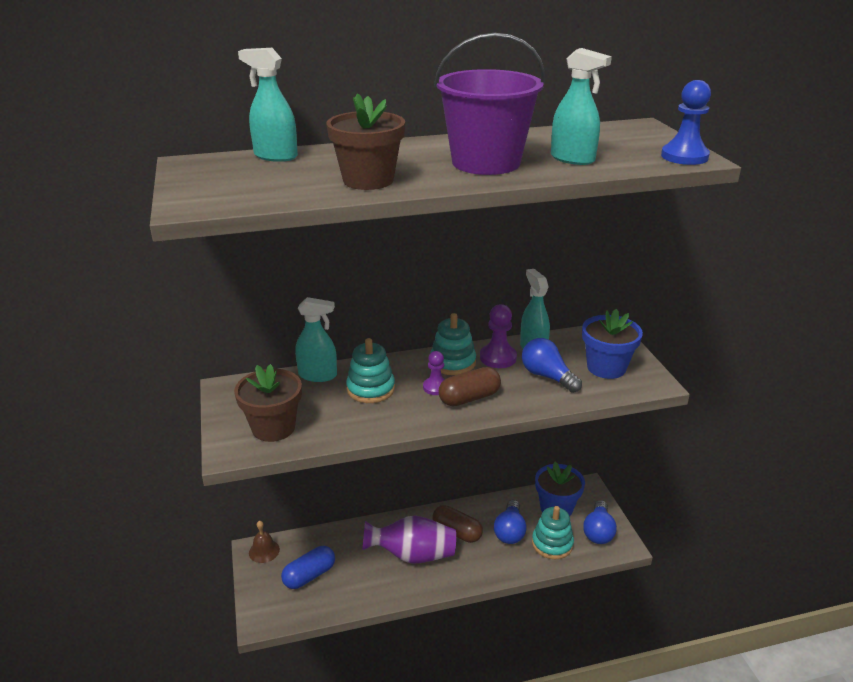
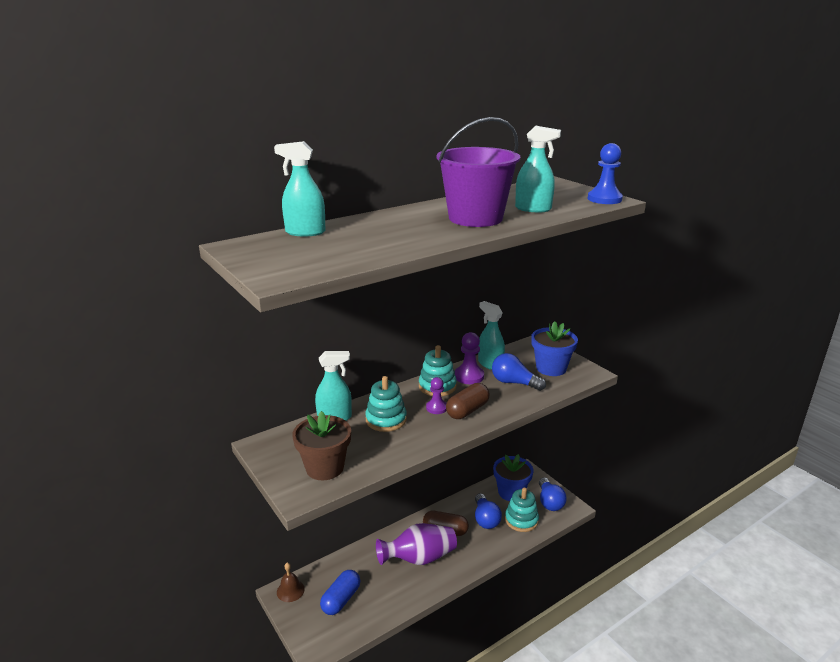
camera: 20 degrees left, 5 degrees down
(368, 180) = (402, 241): brown flower pot -> none

